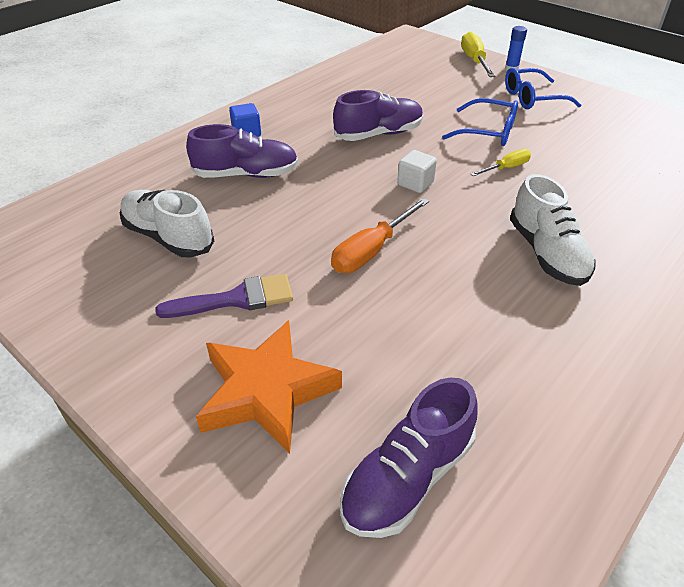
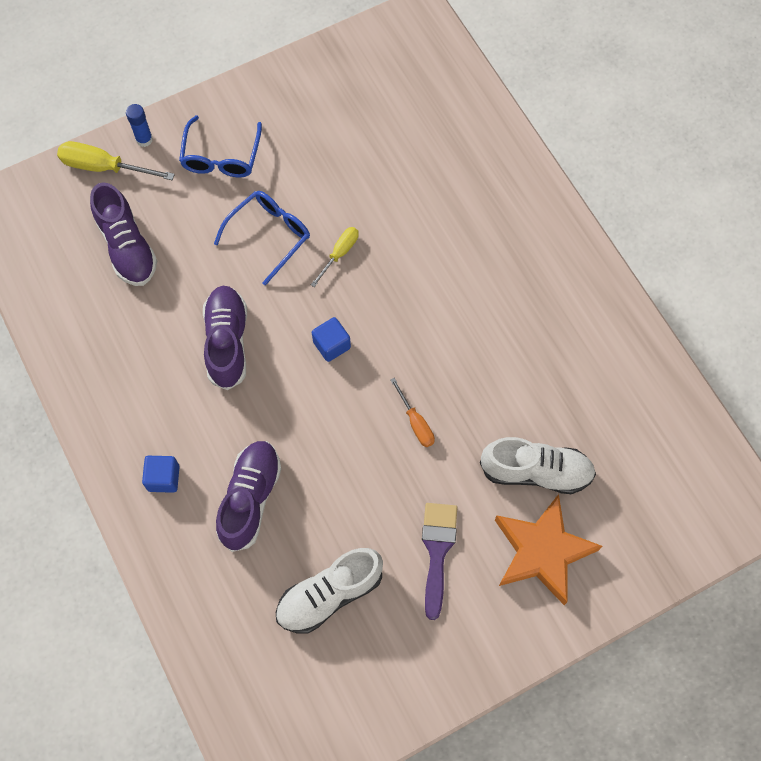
camera: 70 degrees left, 25 degrees up
(372, 251) = (415, 422): orange screwdriver -> orange screwdriver, size x0.61
(407, 477) = (637, 483): purple shoe -> purple shoe (127, 246)
(415, 183) = (331, 345): white cube -> blue cube
(506, 168) = (339, 254): yellow screwdriver -> yellow screwdriver turned 45 degrees clockwise
(546, 253) = (469, 288): white shoe -> white shoe (536, 471)

